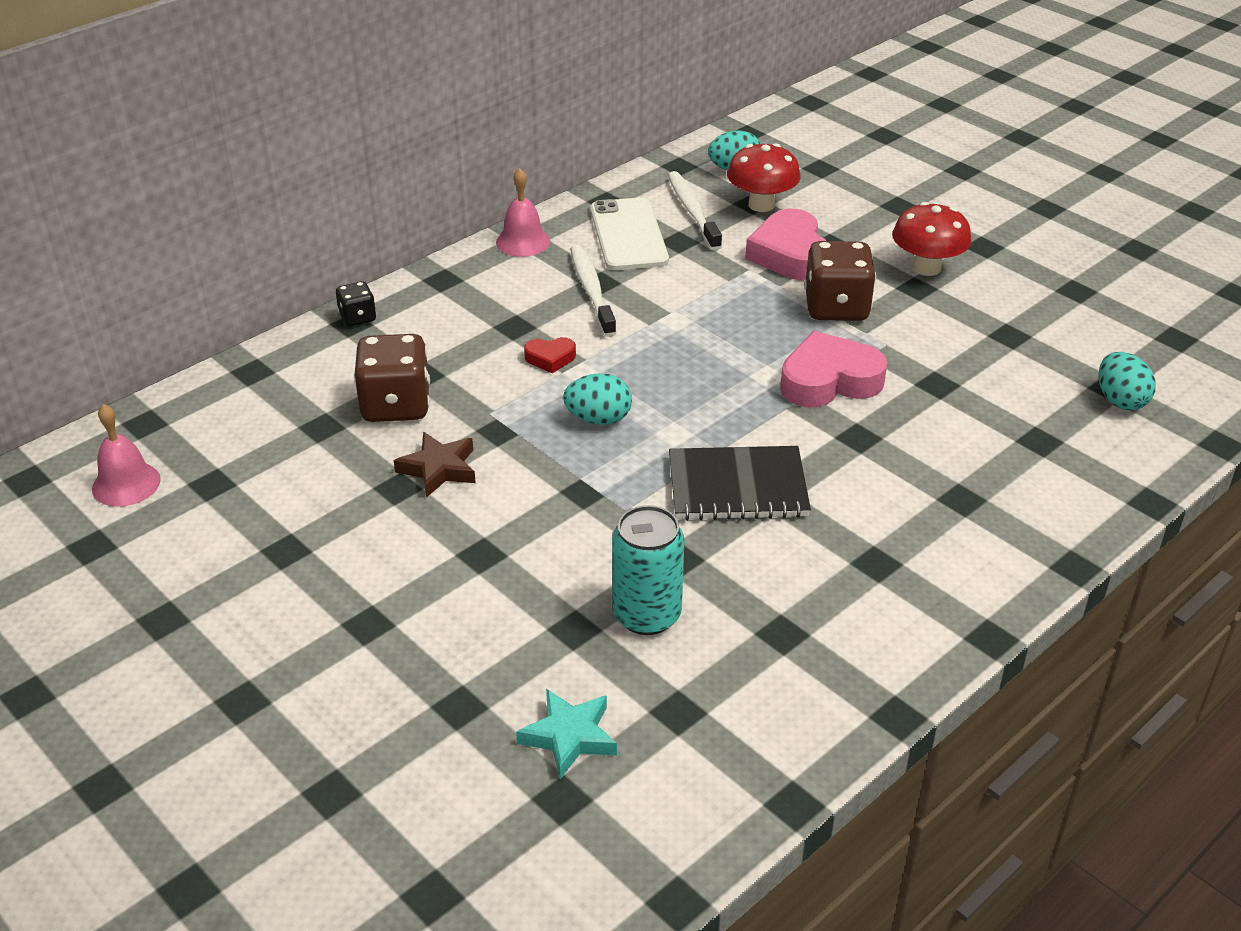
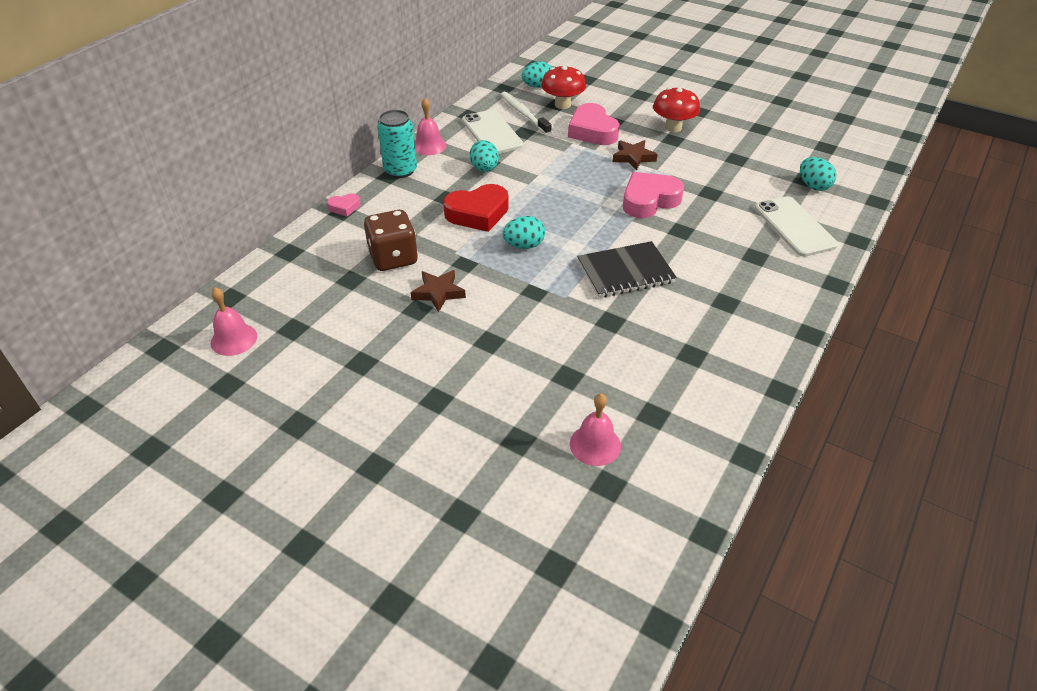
camera: 15 degrees left, 5 degrees up
(357, 318) = (344, 207): black dice -> pink heart
(550, 358) = (478, 213): red heart -> red heart, size x2.04
(569, 736) = (595, 445): turquoise star -> pink bell
(591, 290) = (484, 169): white toothbrush -> turquoise egg
(647, 615) = (607, 359): turquoise can -> turquoise can (400, 170)
(836, 307) = (633, 157): brown dice -> brown star
(1053, 462) = (794, 226): none -> white phone

